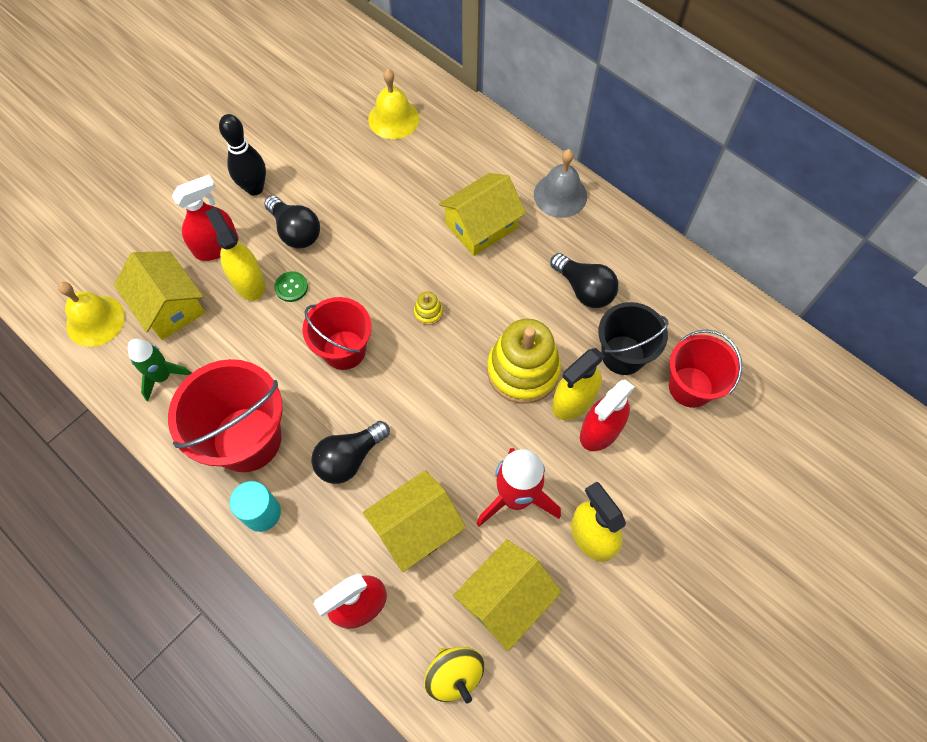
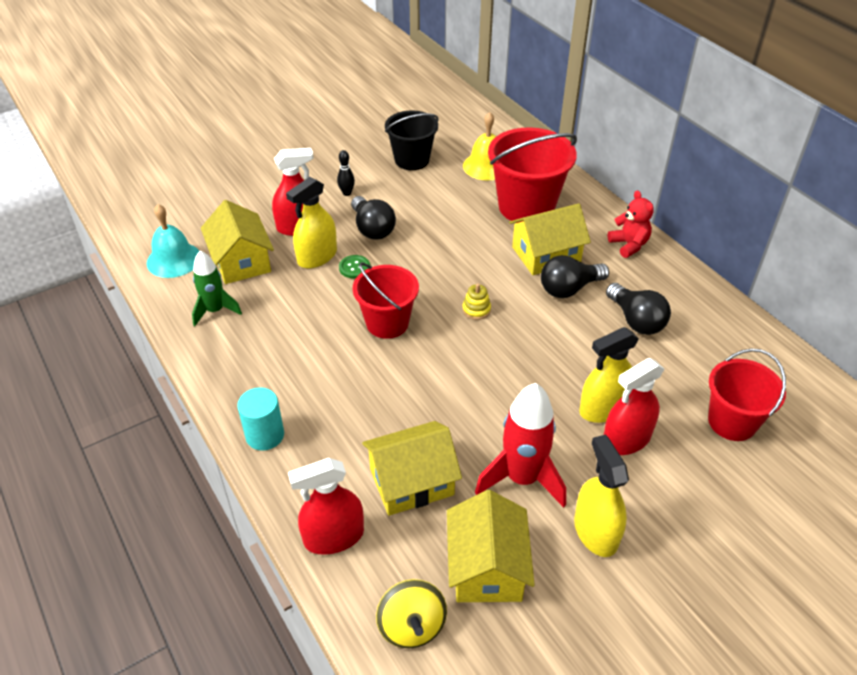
camera: 15 degrees right, 20 degrees down
(95, 320) = (173, 259): yellow bell -> turquoise bell
(247, 439) = (272, 373): red bucket -> red bucket (526, 207)
(248, 282) = (317, 257): yellow spray bottle -> yellow spray bottle turned 120 degrees counterclockwise
(254, 188) = (347, 193): black bowling pin -> black bowling pin, size x0.53
(349, 458) = (364, 409): black light bulb -> black light bulb (569, 289)
(505, 598) = (486, 567): yellow house -> yellow house turned 60 degrees counterclockwise
(523, 370) = (557, 373): yellow stacking toy -> none
(560, 195) = (629, 245): grey bell -> red teddy bear
(623, 355) = (664, 381): black bucket -> black bucket (412, 160)

